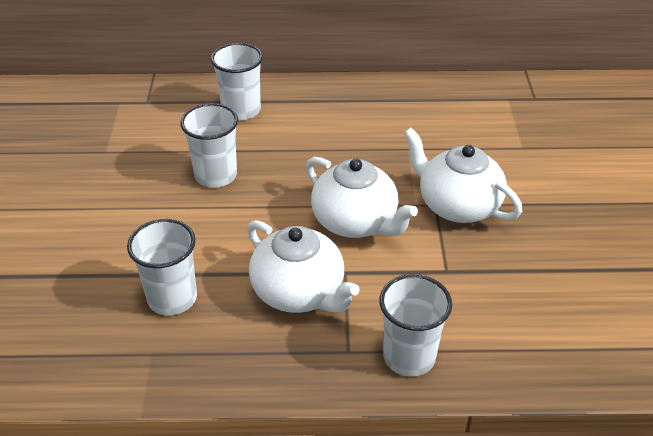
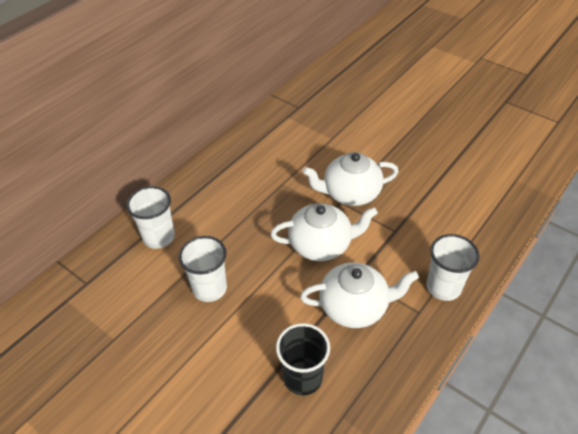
camera: 50 degrees left, 5 degrees up
(172, 298) = (303, 378): white cup -> black cup

